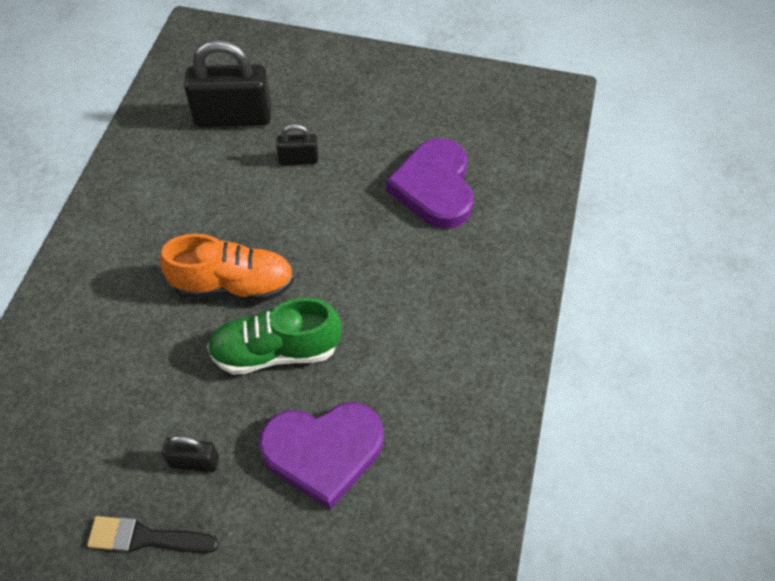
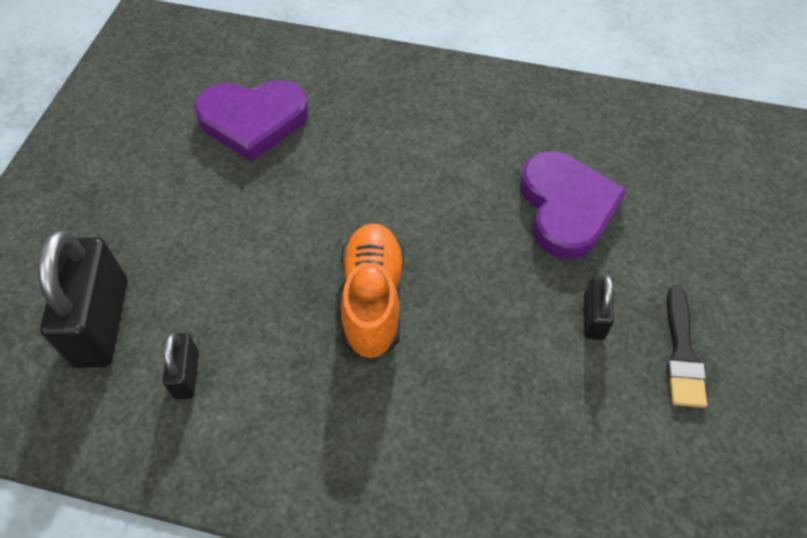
camera: 90 degrees left, 0 degrees up
(276, 351) = (458, 253): green shoe -> none
(298, 159) = (191, 244): black padlock -> black padlock (186, 374)

